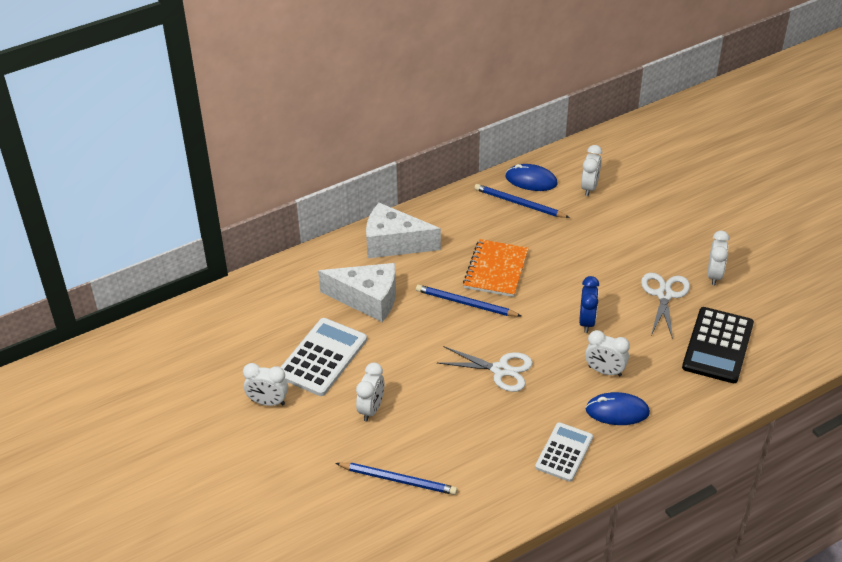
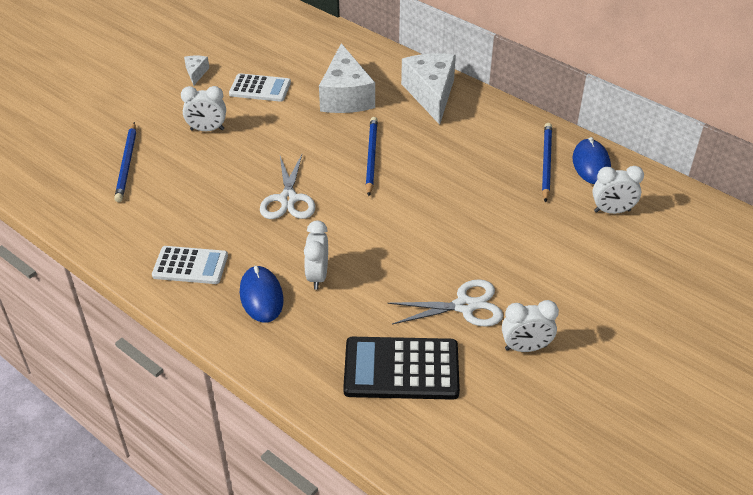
camera: 70 degrees right, 0 degrees up
(268, 402) = (196, 73): white clock -> white cheese
(322, 357) = (260, 88): white calculator -> white calculator, size x0.67
(496, 270) = (431, 167): orange notebook -> none
(587, 322) = (387, 249): blue clock -> none

